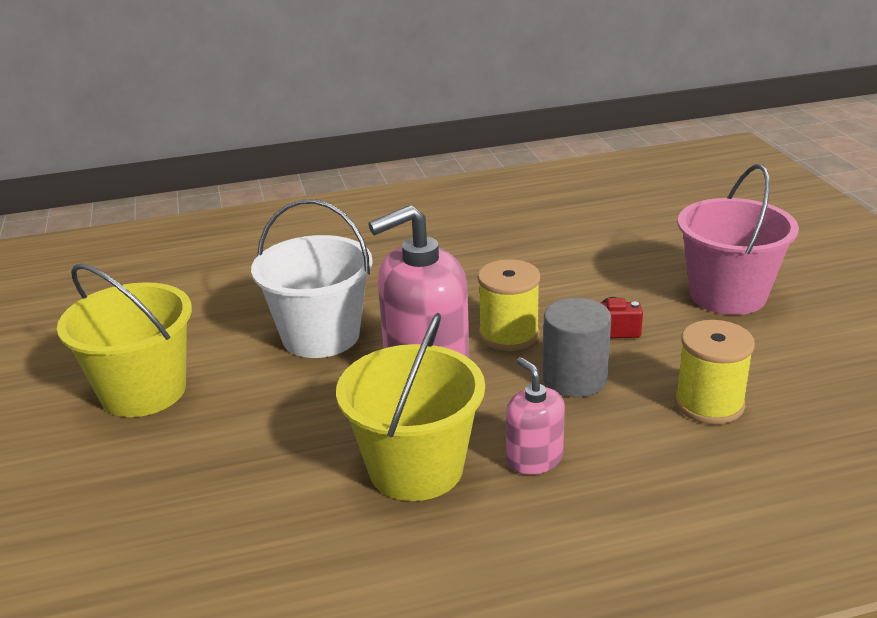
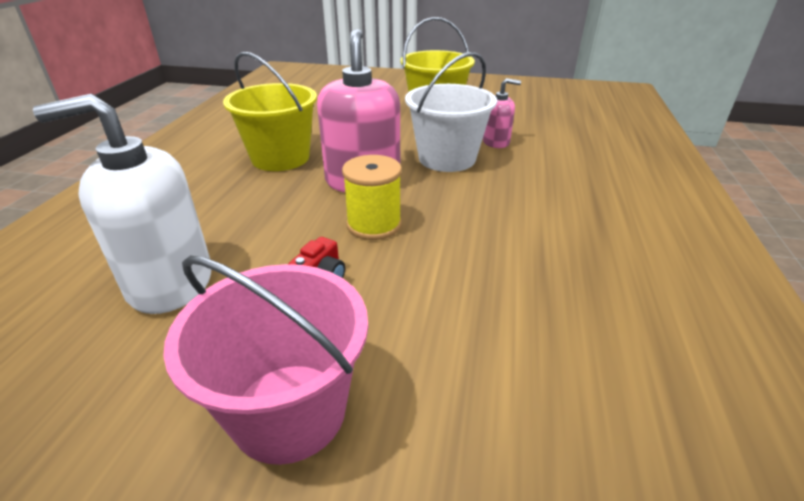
camera: 115 degrees right, 5 degrees up
(534, 459) = (234, 190): pink soap dispenser -> pink soap dispenser (496, 142)
(574, 379) = (284, 232): grey cylinder -> none
(709, 404) = (170, 282): yellow spool -> white soap dispenser

